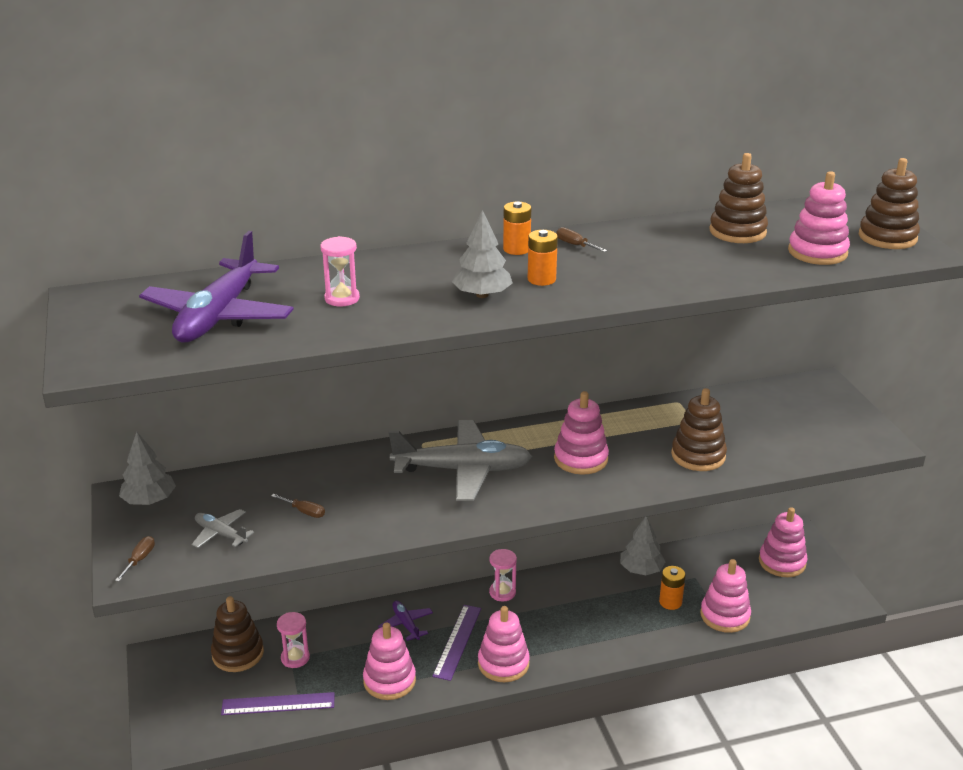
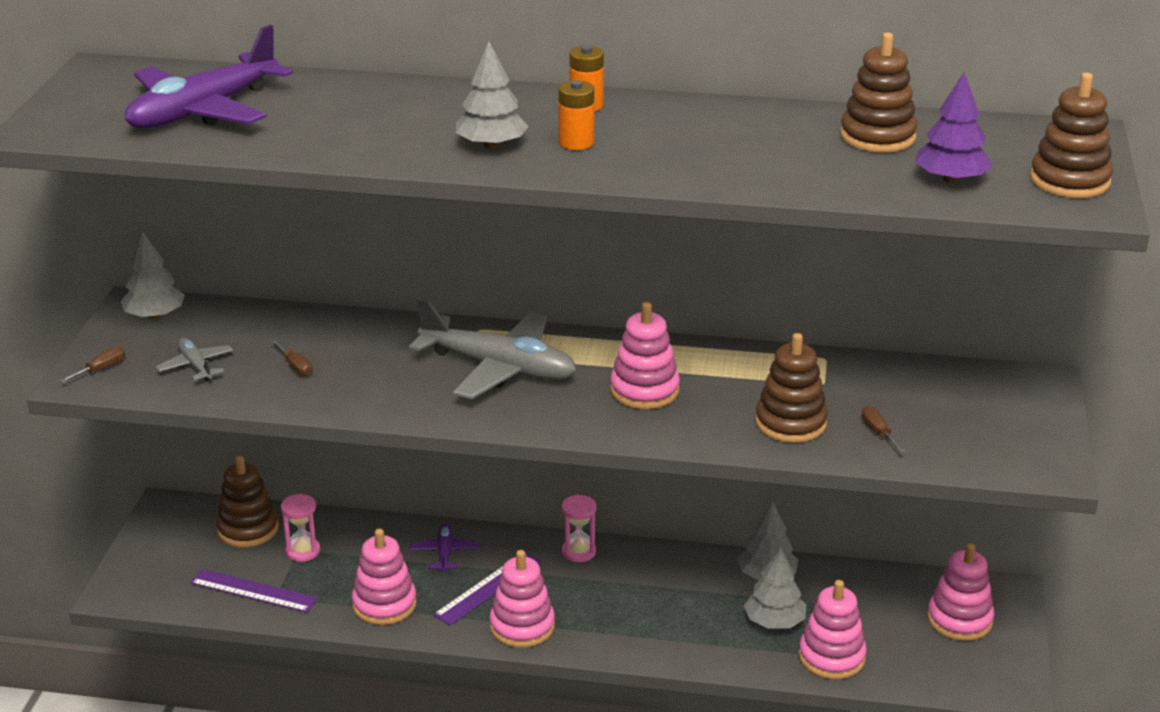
camera: 25 degrees right, 0 degrees up
(342, 298) = (341, 119): pink hourglass -> none
(575, 245) = (659, 114): brown screwdriver -> brown screwdriver (878, 432)
(670, 602) = (774, 622): orange battery -> grey tree
(817, 252) = (950, 179): pink stacking toy -> purple tree

